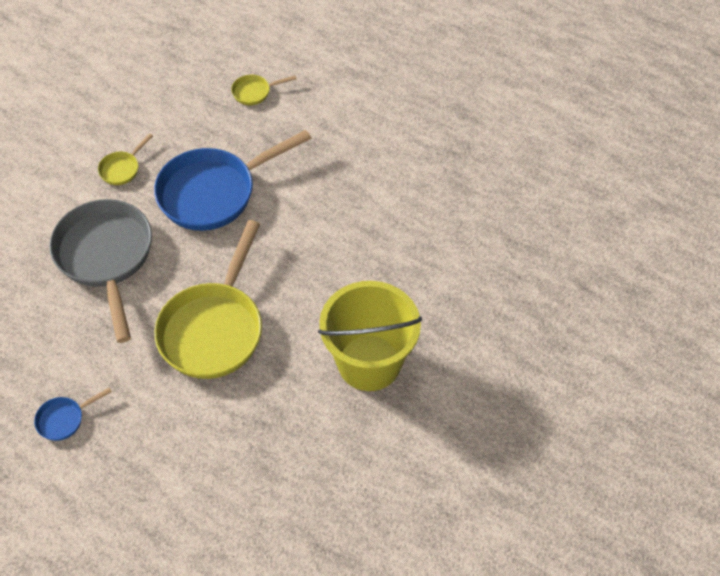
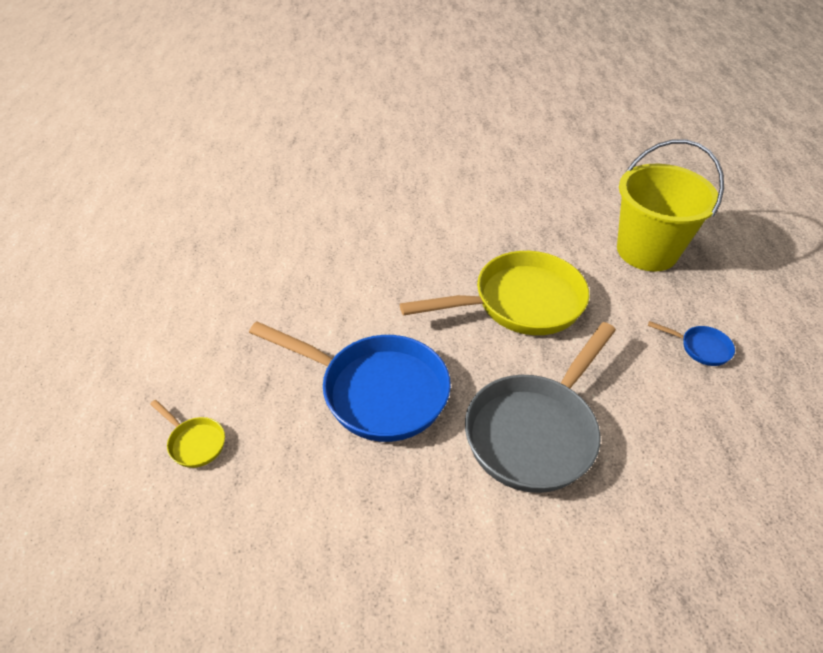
camera: 125 degrees left, 10 degrees down
(122, 169) = (413, 504): yellow pan -> none
(369, 363) = (455, 207): yellow bucket -> yellow bucket (647, 251)

